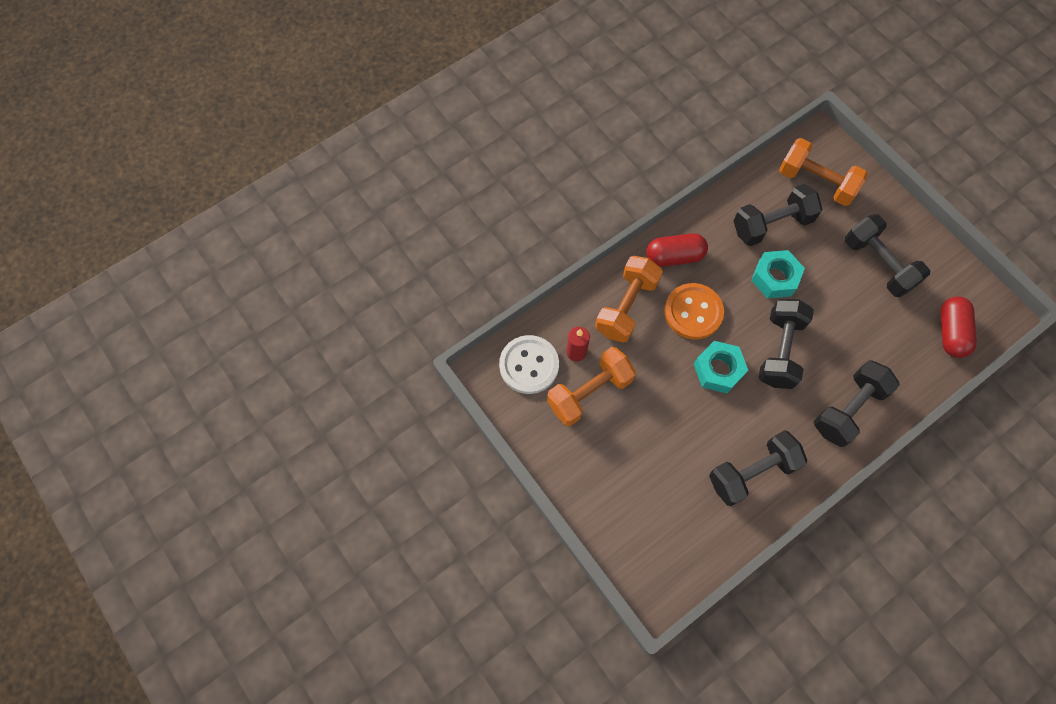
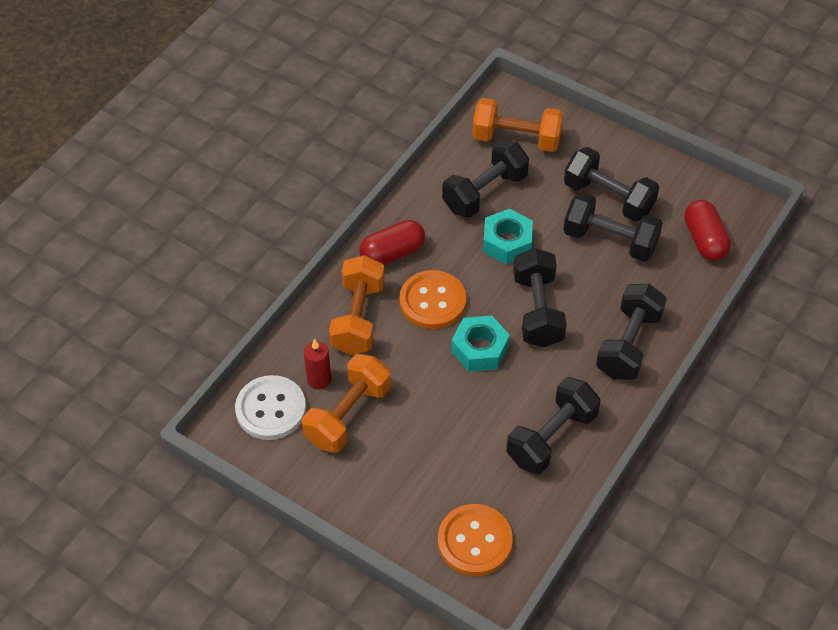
camera: 20 degrees left, 15 degrees down
(655, 543) = (474, 541): none -> orange button
(865, 305) = (610, 240): none -> black dumbbell

